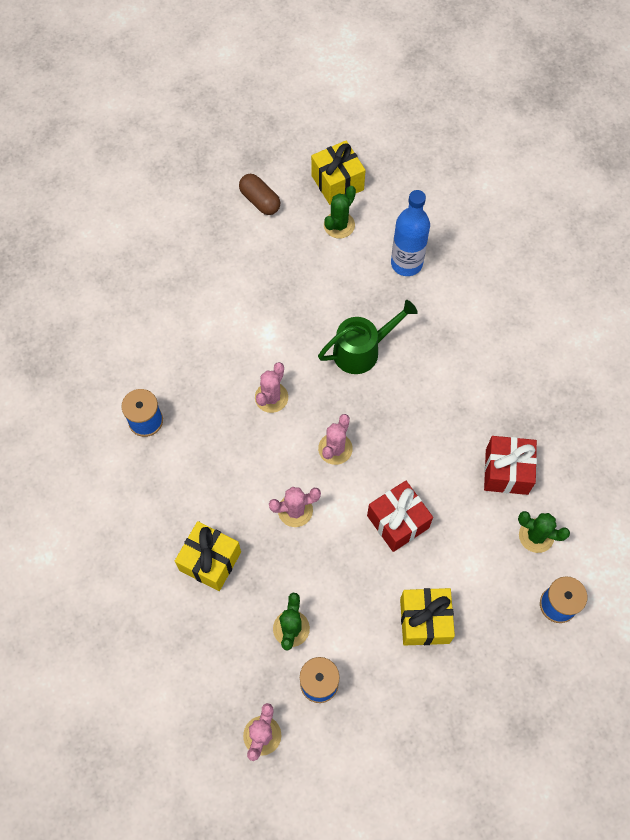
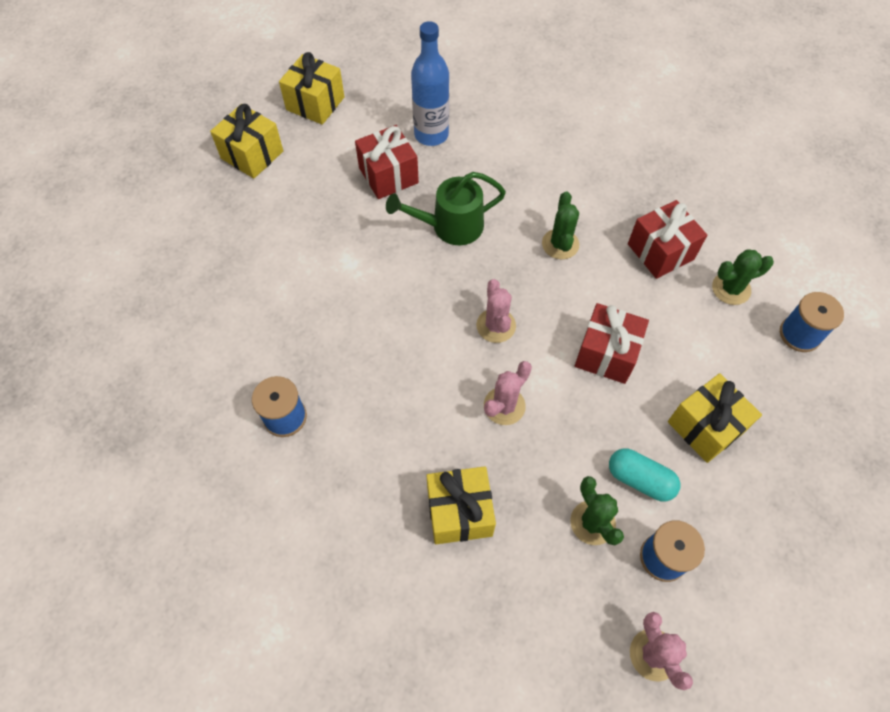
camera: 35 degrees left, 5 degrees down
(260, 201) = (252, 155): brown capsule -> yellow gift
(271, 397) = (398, 317): pink cactus -> none
(339, 225) = (344, 136): green cactus -> green cactus (560, 244)
(347, 279) = (388, 175): none -> red gift
(347, 623) = (640, 479): none -> turquoise capsule
(362, 350) = (450, 226): green watering can -> green watering can turned 135 degrees counterclockwise

